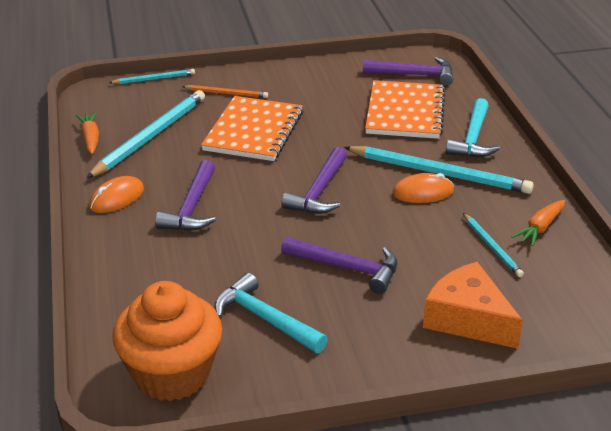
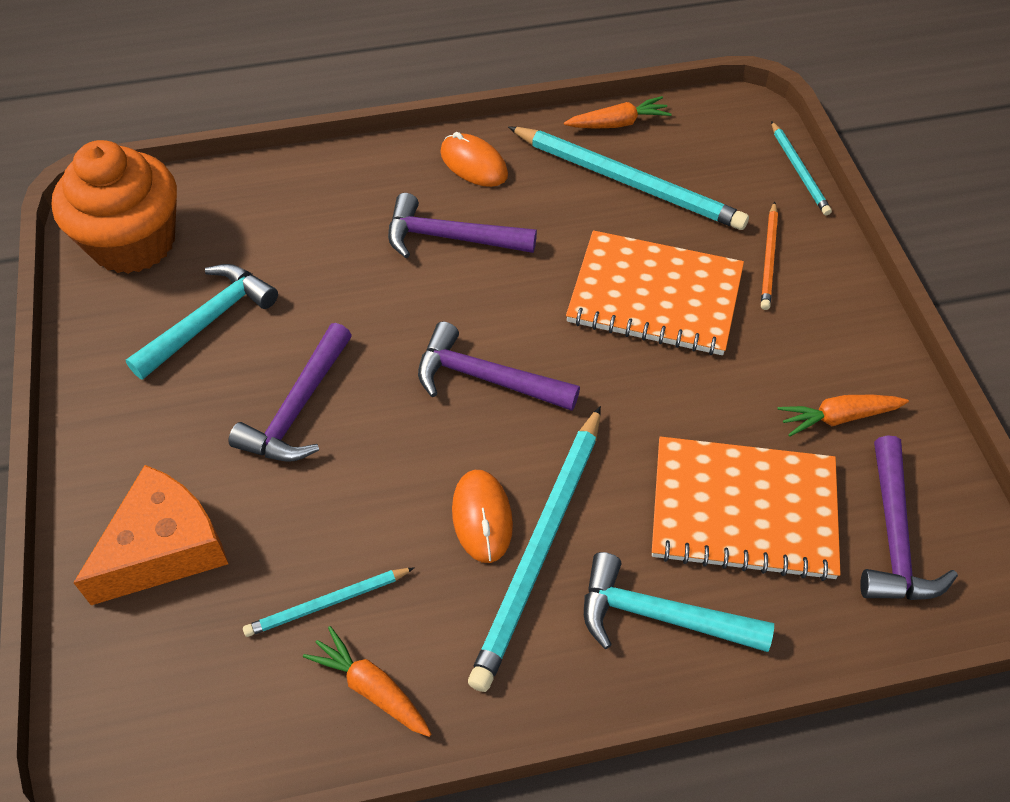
camera: 90 degrees right, 20 degrees up
(343, 82) = (838, 417): none -> orange carrot

